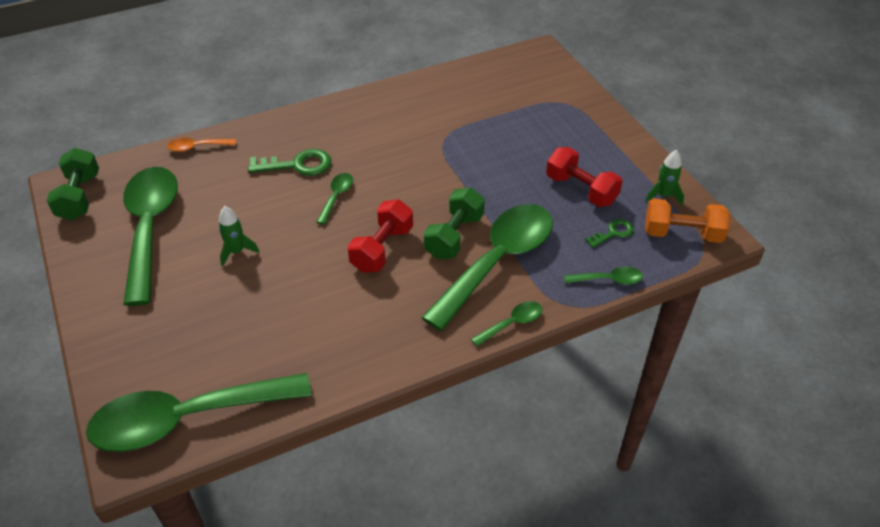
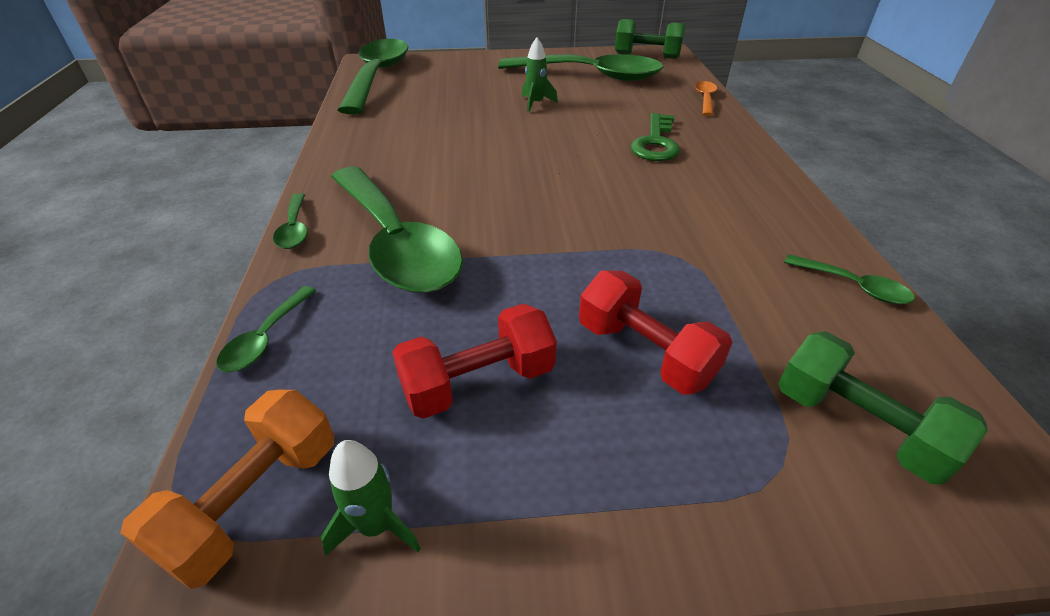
camera: 110 degrees right, 5 degrees down
(336, 197) = (587, 157): green spoon -> green spoon (853, 286)
(382, 249) = (483, 170): red dumbbell -> red dumbbell (645, 353)
(454, 236) = (466, 220): green dumbbell -> green dumbbell (857, 426)
(613, 233) = (347, 385): green key -> none

